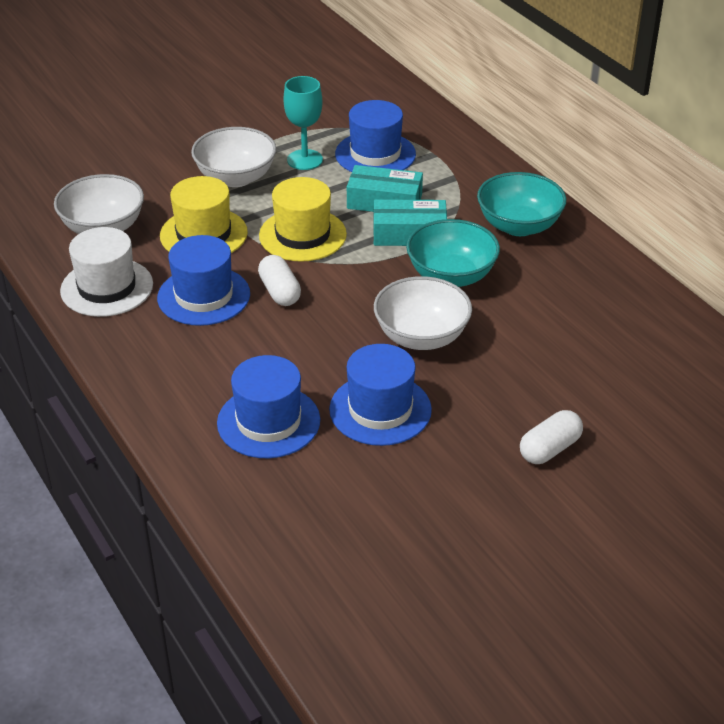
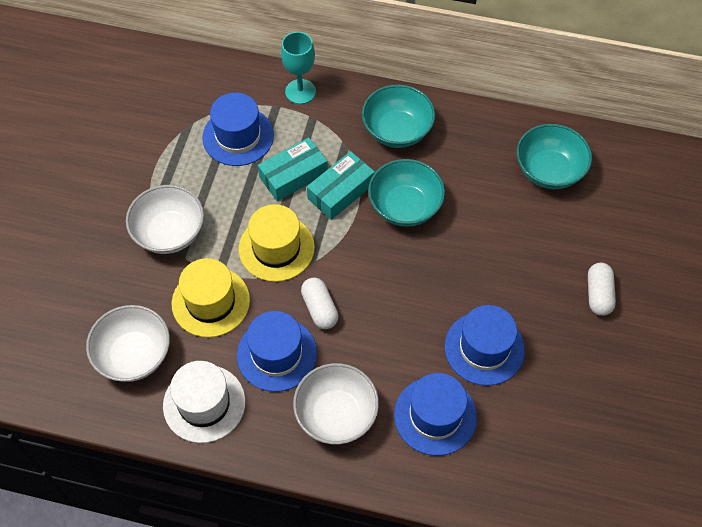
camera: 45 degrees left, 20 degrees up
(280, 292) = (320, 308): white capsule -> white capsule turned 45 degrees clockwise
(305, 160) = (197, 178): turquoise goblet -> turquoise goblet (300, 91)
(421, 336) = (443, 271): white bowl -> white bowl (336, 414)
(630, 335) = (549, 171): none -> turquoise bowl

